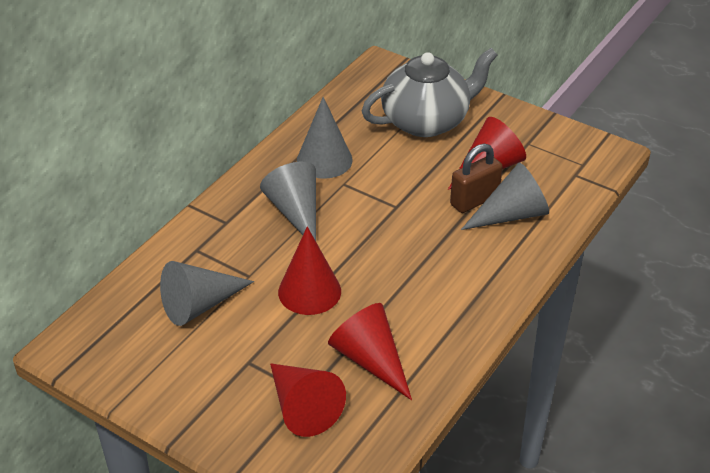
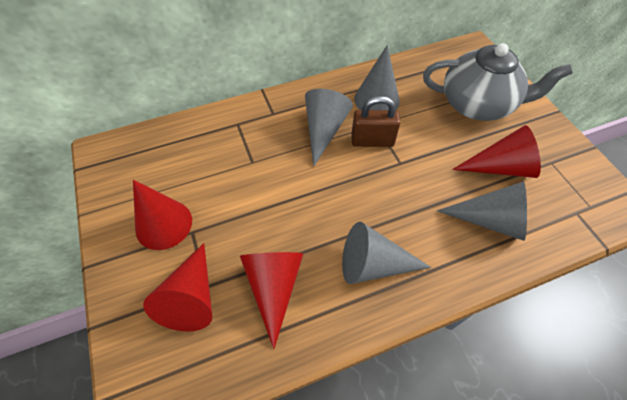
camera: 35 degrees right, 15 degrees up
(200, 305) = (202, 166): grey cone -> grey cone (373, 264)
(309, 291) = (280, 199): red cone -> red cone (163, 224)
(474, 200) = (467, 190): brown padlock -> brown padlock (372, 141)

